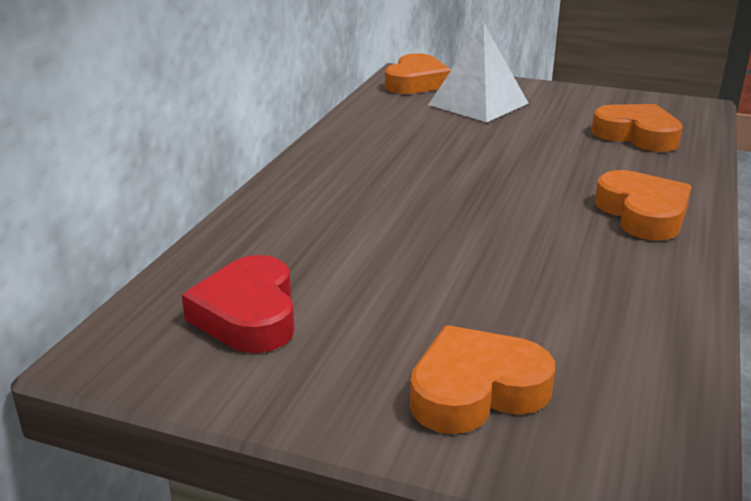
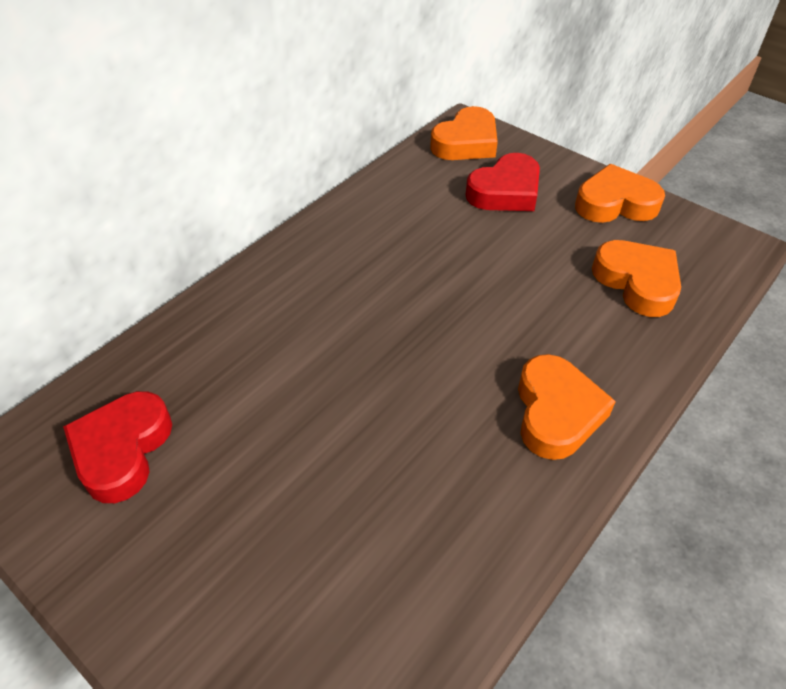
camera: 20 degrees right, 20 degrees up
(476, 391) = (241, 615): orange heart -> orange heart (615, 203)
(478, 104) = (505, 191): white pyramid -> red heart

